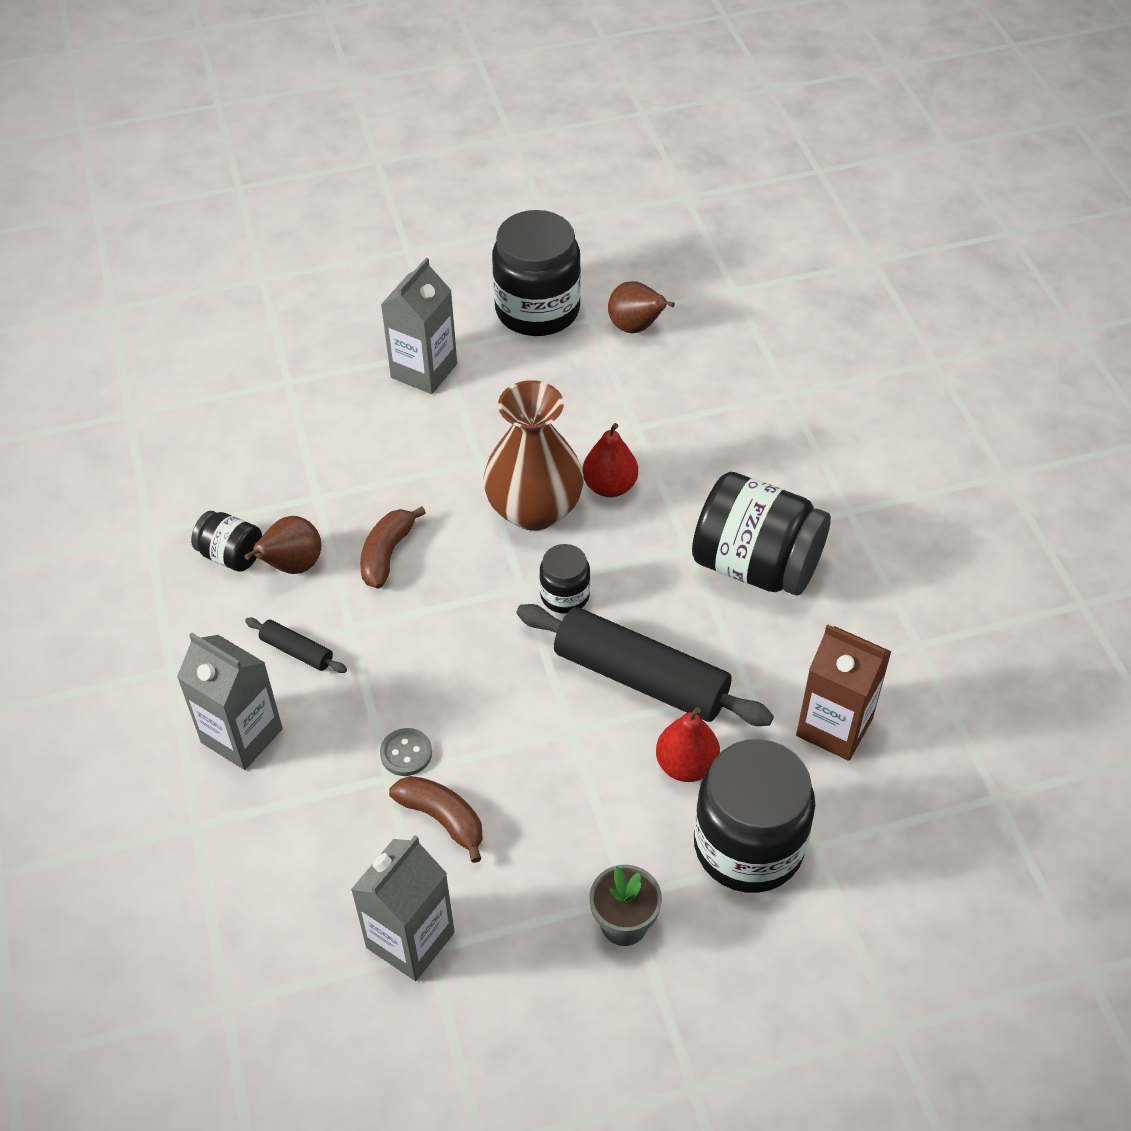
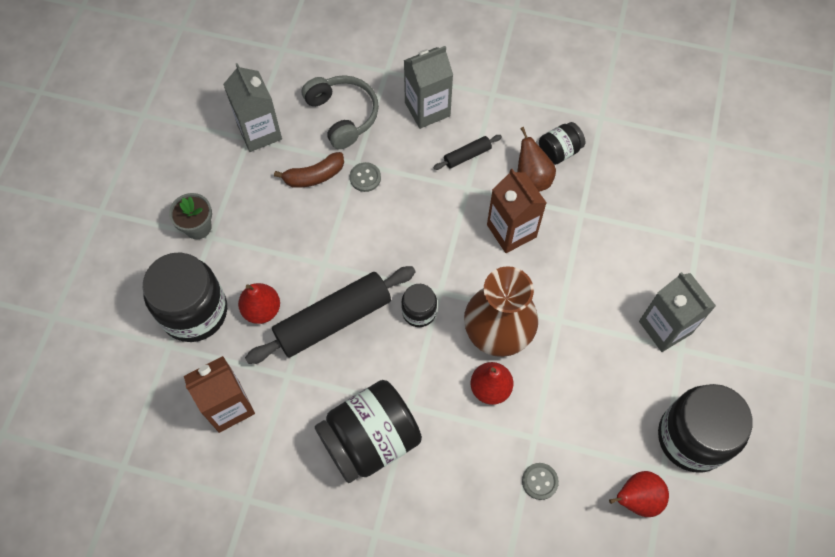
camera: 120 degrees right, 15 degrees up
(313, 840) = (342, 115): none -> grey headphones
(387, 554) = (511, 231): brown banana -> brown carton
(636, 328) = (636, 498): brown pear -> red pear
(680, 404) = (539, 481): none -> grey button

